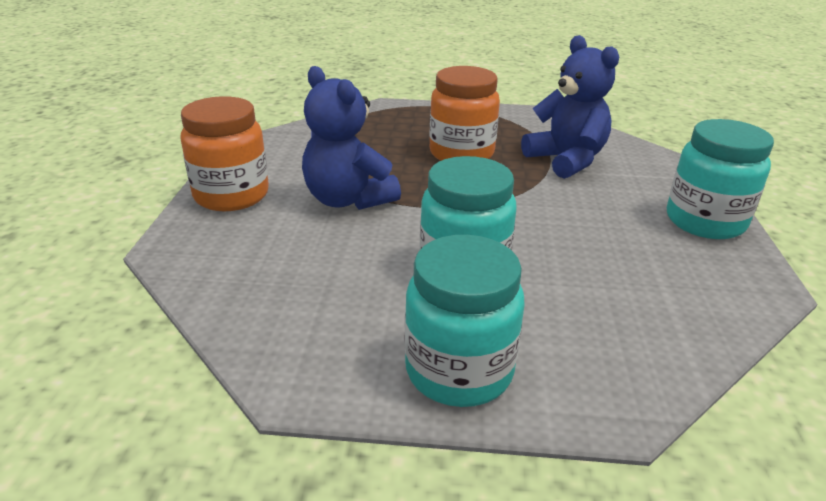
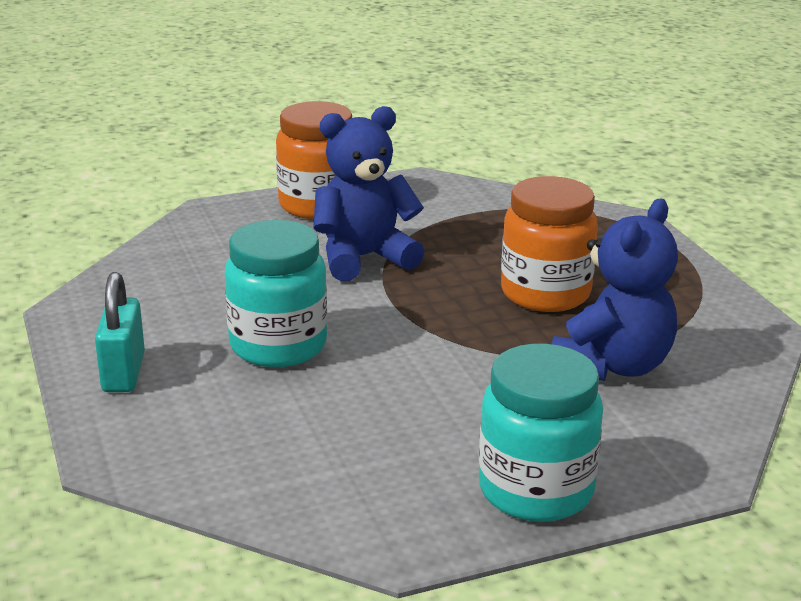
camera: 65 degrees right, 5 degrees down
(348, 200) = (364, 258): blue teddy bear -> blue teddy bear turned 45 degrees clockwise
(459, 371) = (124, 373): turquoise jar -> turquoise padlock

